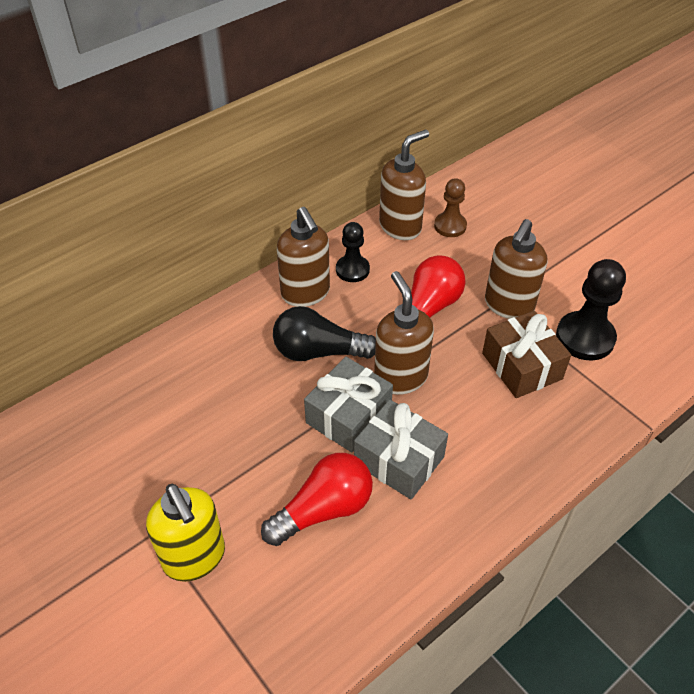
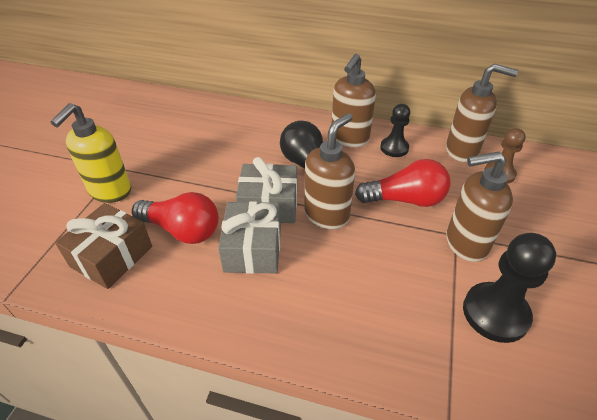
camera: 55 degrees right, 5 degrees down
(522, 366) = (413, 281): brown gift -> brown gift (112, 256)

